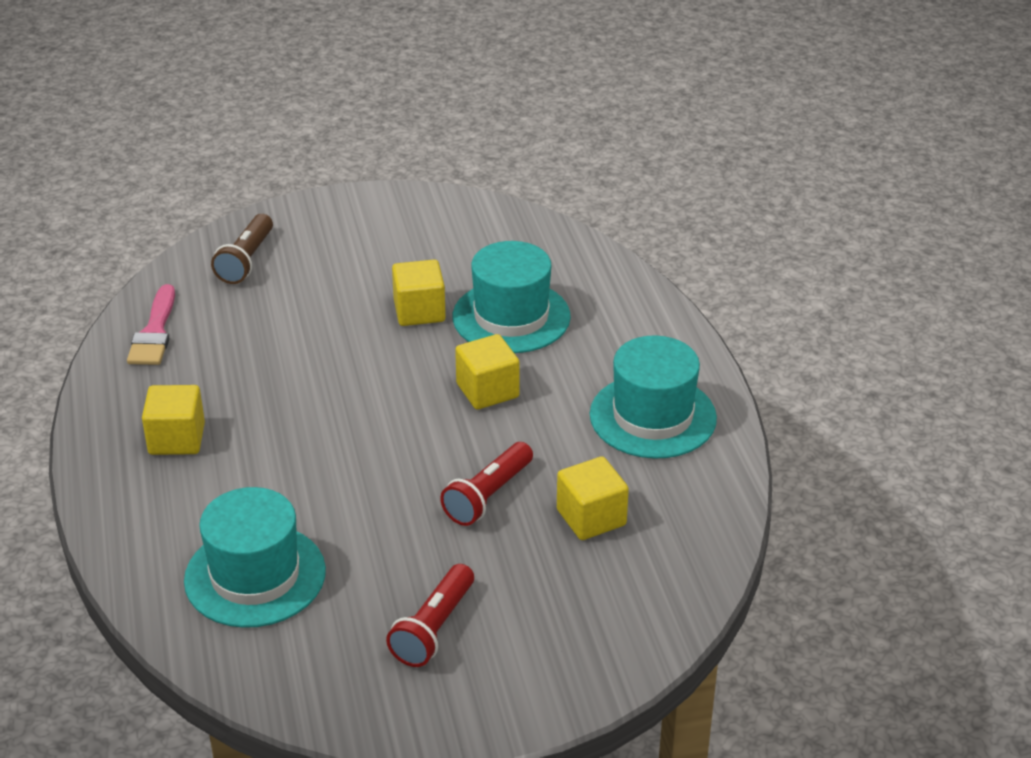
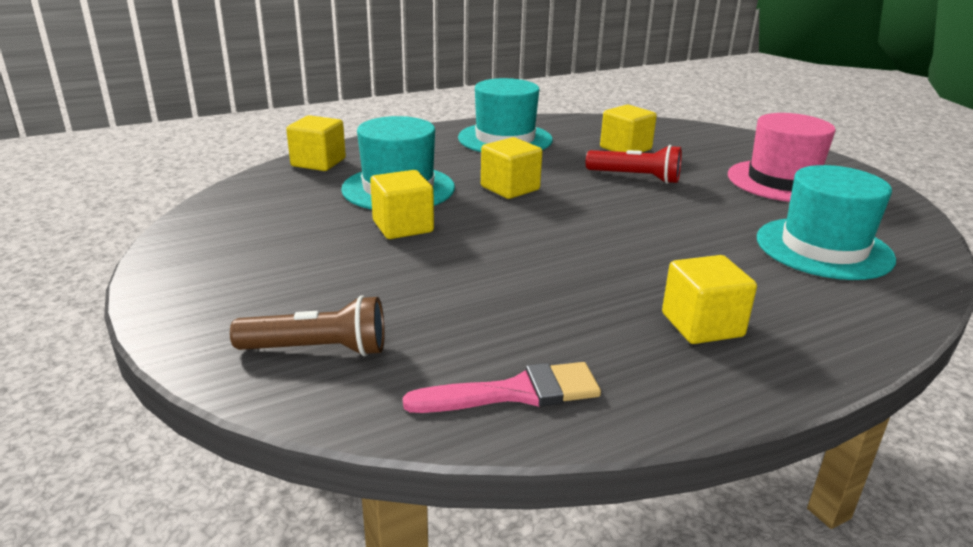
camera: 105 degrees left, 10 degrees down
(434, 628) = (782, 181): red flashlight -> pink hat
(601, 271) = (318, 162): none -> yellow cube

